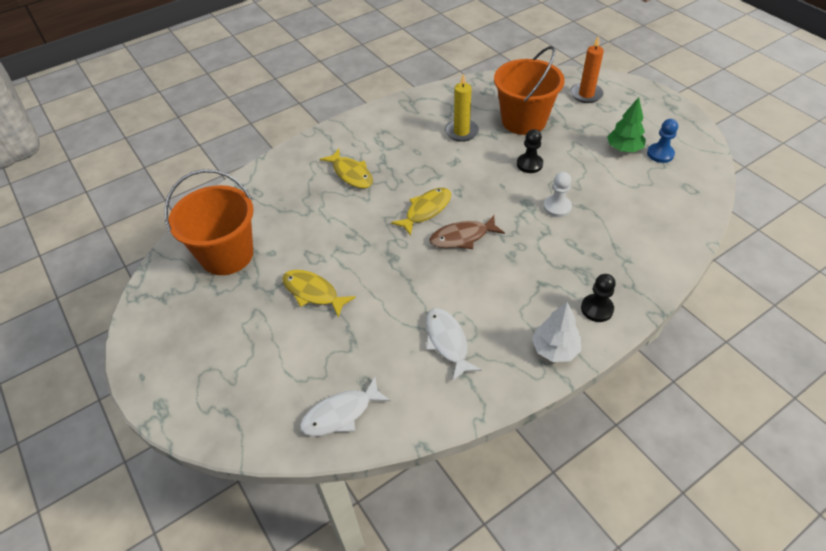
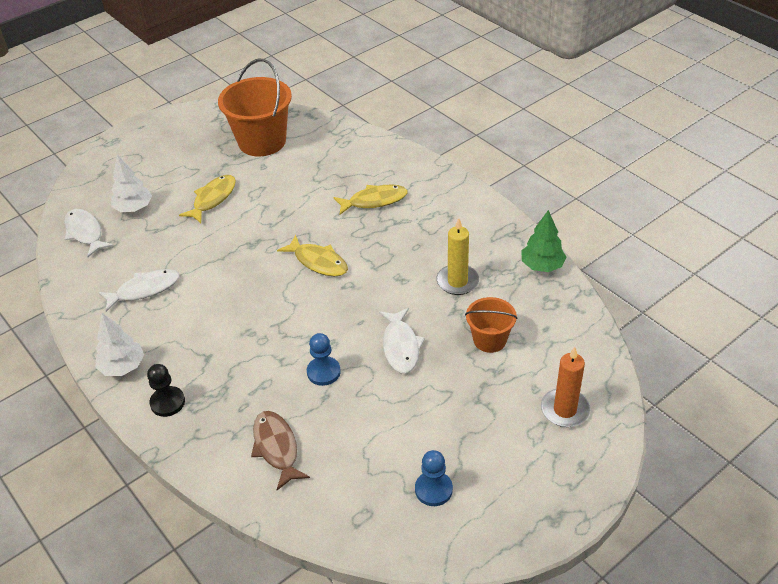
camera: 85 degrees right, 5 degrees down
(308, 366) = (134, 208): none -> white tree
(351, 174) = (374, 201): yellow fish -> yellow fish turned 150 degrees counterclockwise
(462, 237) = (277, 292): brown fish -> brown fish (276, 448)
(523, 121) = (489, 340): orange bucket -> orange bucket, size x0.55
(529, 164) = (400, 346): black pawn -> white fish
(557, 207) = (323, 372): white pawn -> blue pawn
(623, 149) = (441, 447): green tree -> green tree (542, 266)

